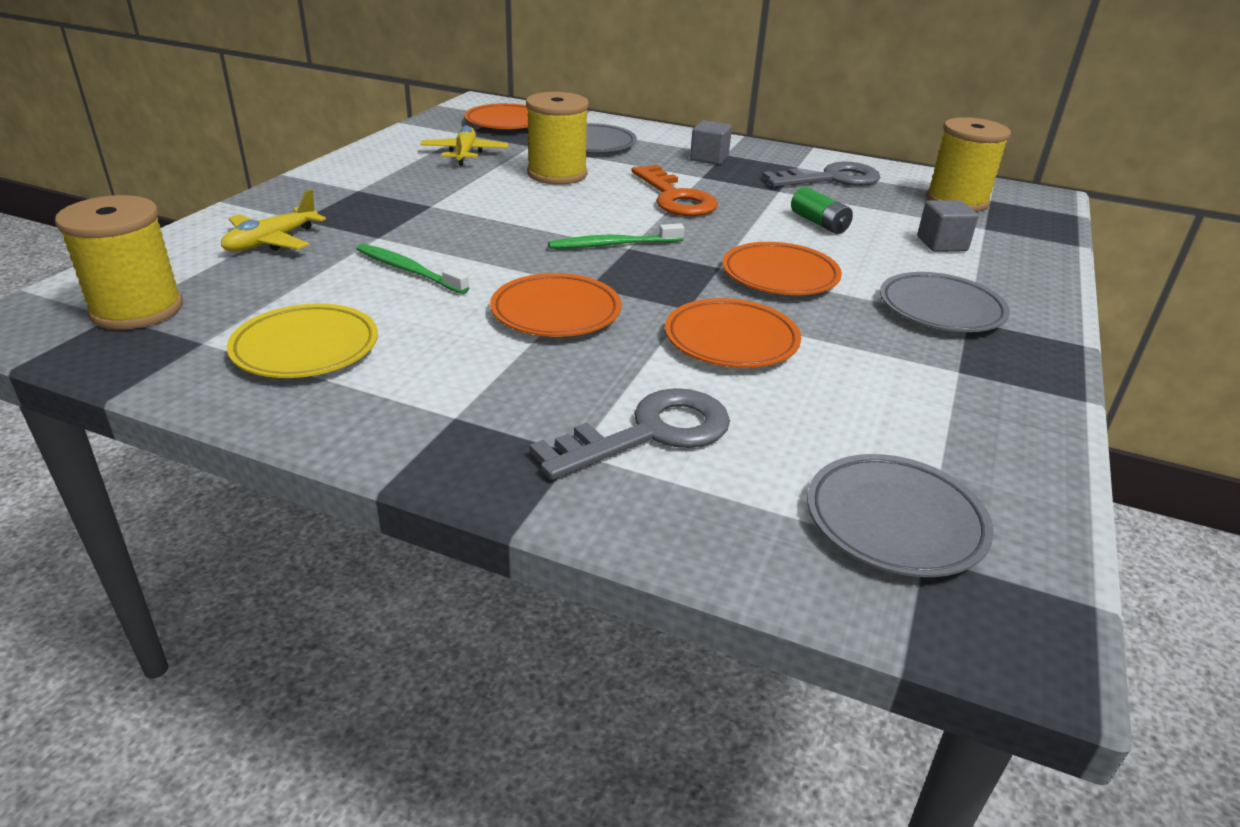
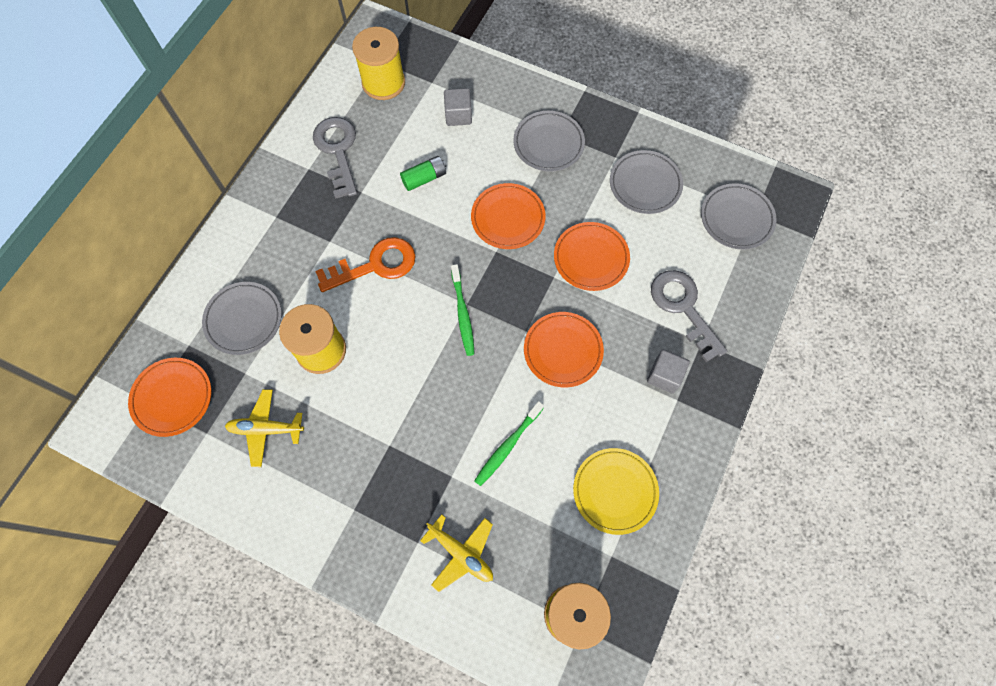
camera: 85 degrees left, 35 degrees up
(709, 158) = (286, 230): grey cube -> grey cube (664, 376)
(915, 401) = (645, 184): none -> grey plate

